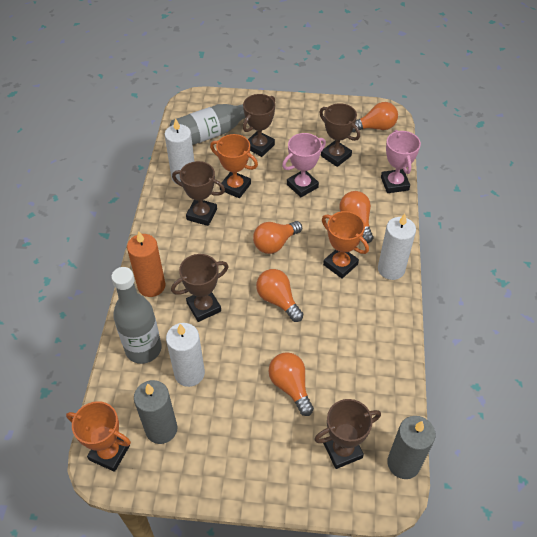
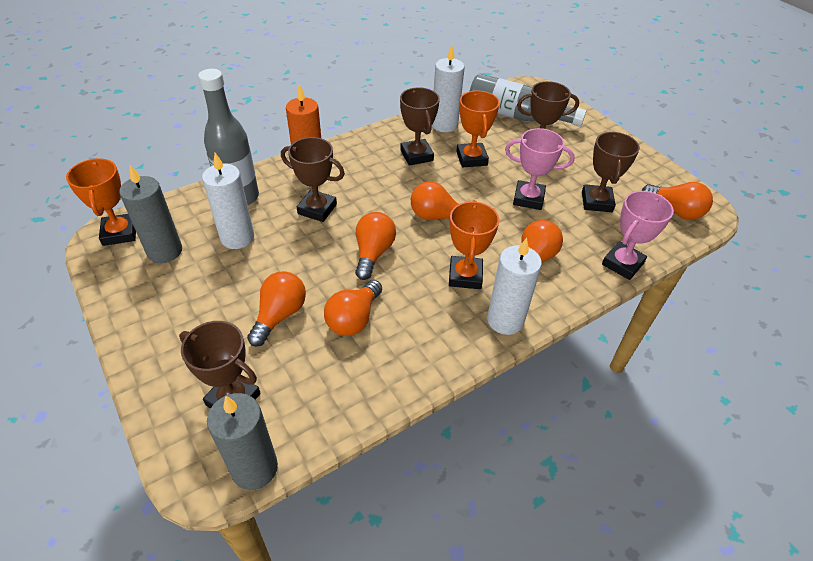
camera: 50 degrees right, 5 degrees down
(327, 346) = (354, 319): none -> orange light bulb

